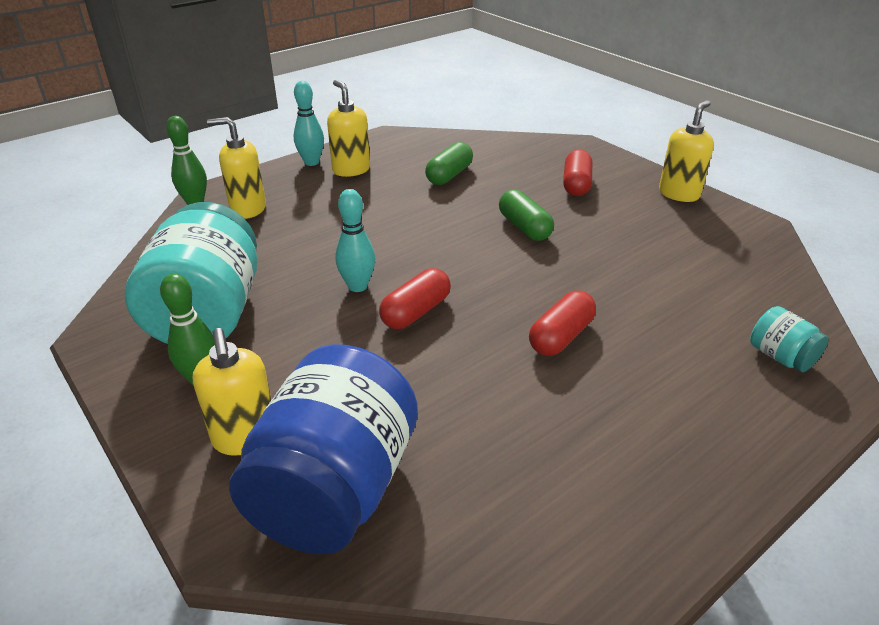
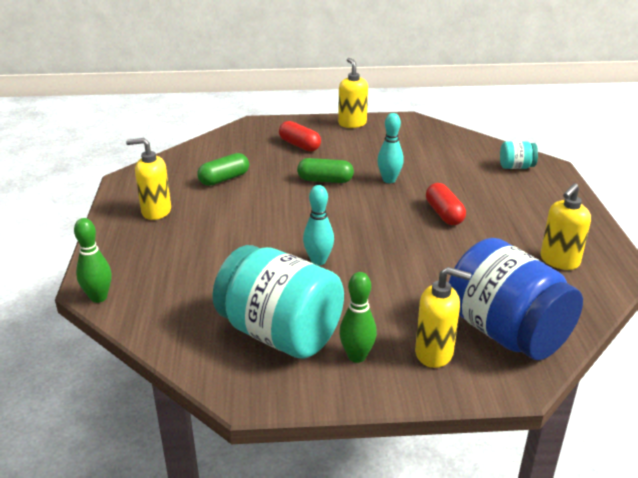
camera: 55 degrees left, 5 degrees down
(248, 209) = (148, 274): yellow soap dispenser -> yellow soap dispenser (559, 261)
(311, 162) = (116, 224): turquoise bowling pin -> turquoise bowling pin (389, 180)
(416, 312) = (371, 250): red capsule -> none
(449, 175) = (224, 179): green capsule -> green capsule turned 75 degrees clockwise

